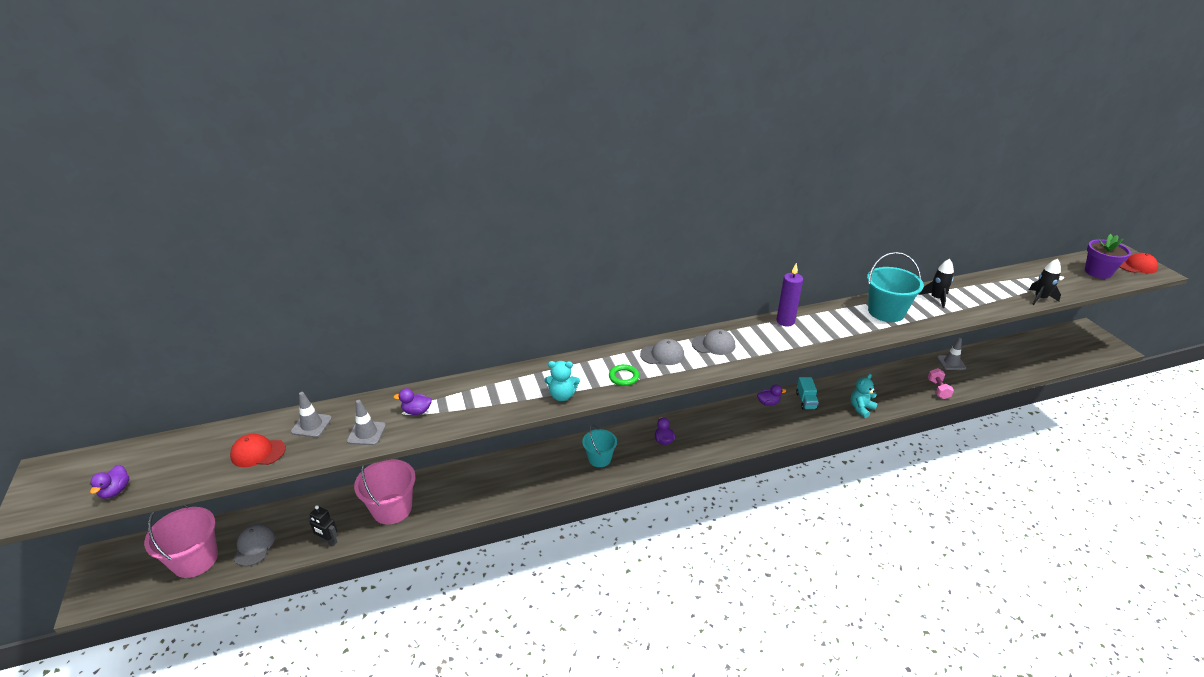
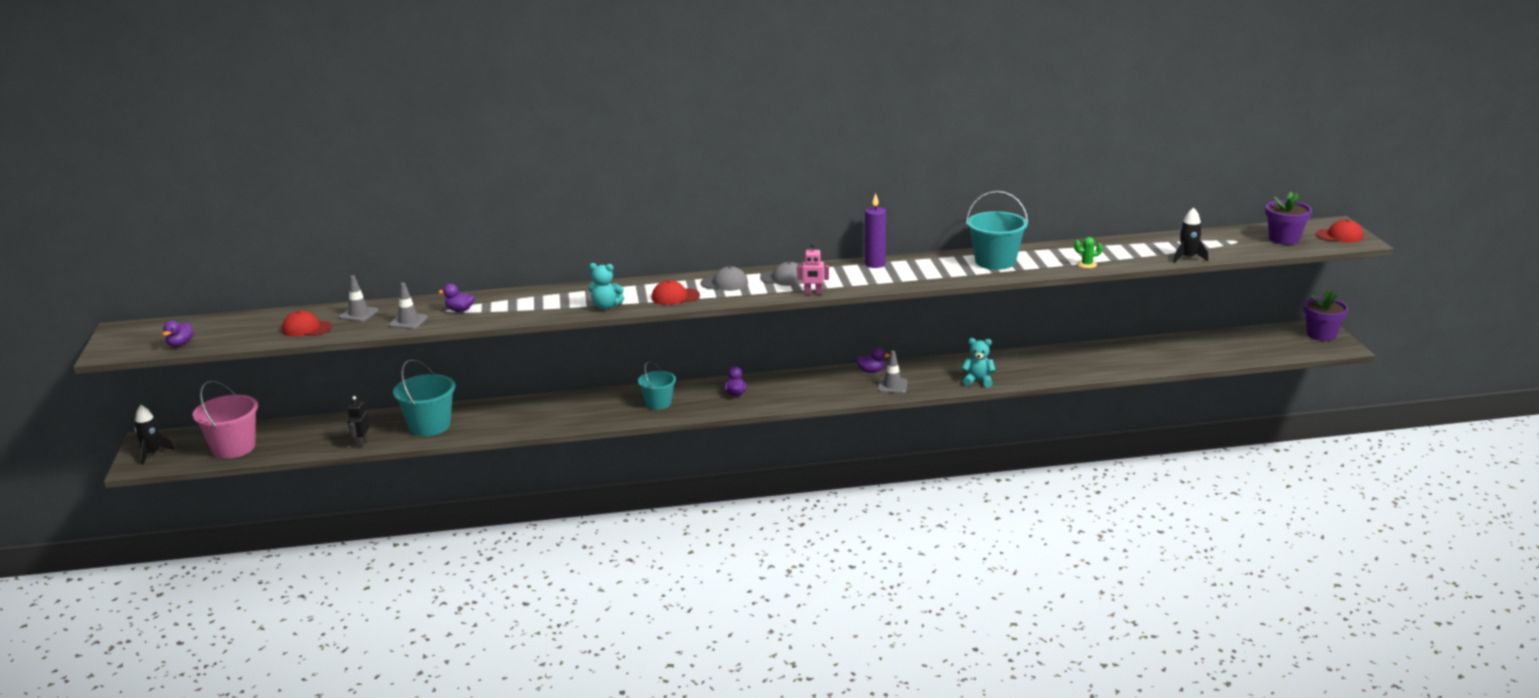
camera: 10 degrees right, 10 degrees down
(254, 546) = (290, 442): grey cap -> none
(328, 541) = (361, 443): black robot -> black robot turned 60 degrees clockwise
(392, 509) = (429, 426): pink bucket -> turquoise bucket
(623, 377) = (675, 297): green ring -> red cap
(750, 364) = (813, 293): none -> pink robot
(806, 401) = (916, 372): turquoise truck -> none
(861, 408) = (978, 381): turquoise teddy bear -> turquoise teddy bear turned 45 degrees clockwise
(936, 298) = (1063, 253): black rocket -> black rocket (152, 454)
(938, 389) = (1083, 370): pink dumbbell -> none
(951, 363) = (1117, 349): grey traffic cone -> grey traffic cone (892, 386)
(964, 311) = (1087, 264): none -> green cactus
(1092, 336) = (1321, 335): none -> purple flower pot

